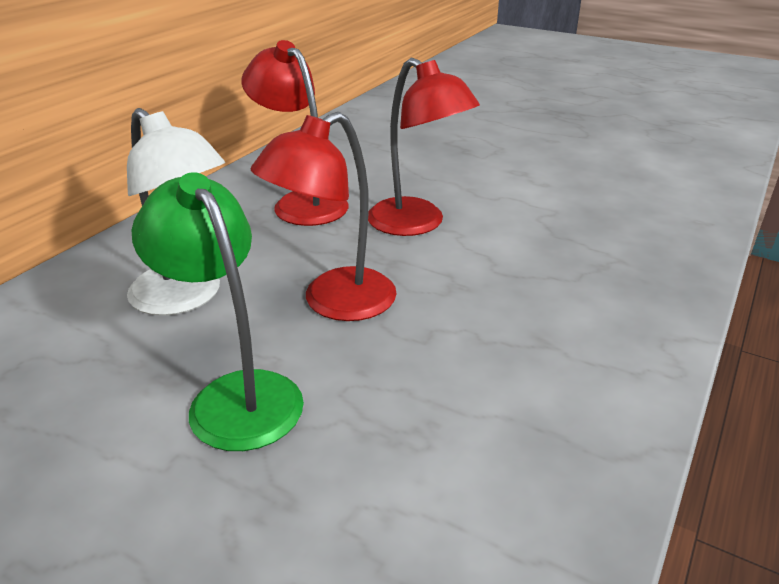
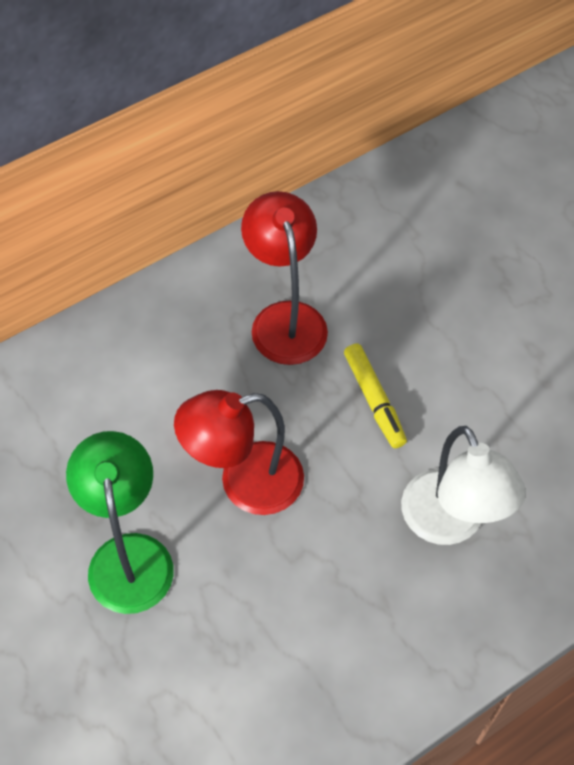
camera: 25 degrees right, 25 degrees up
(186, 298) = (132, 425): white lamp -> white lamp (450, 524)
(417, 224) = (374, 400): red lamp -> yellow marker

